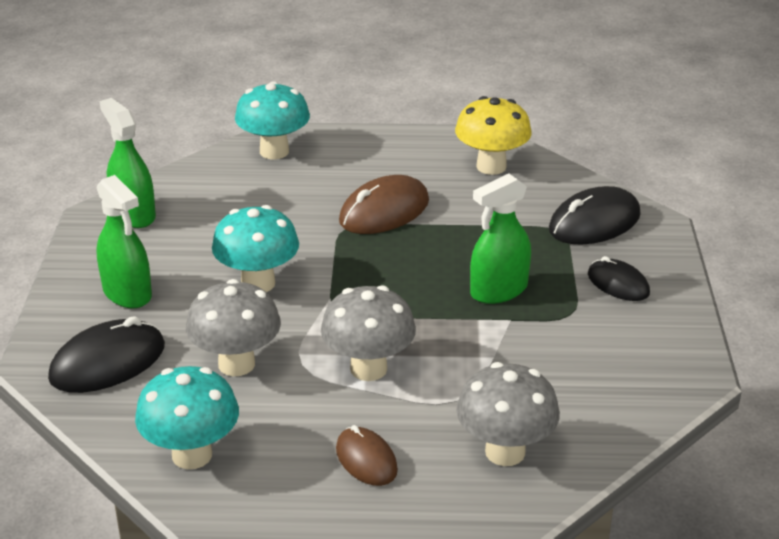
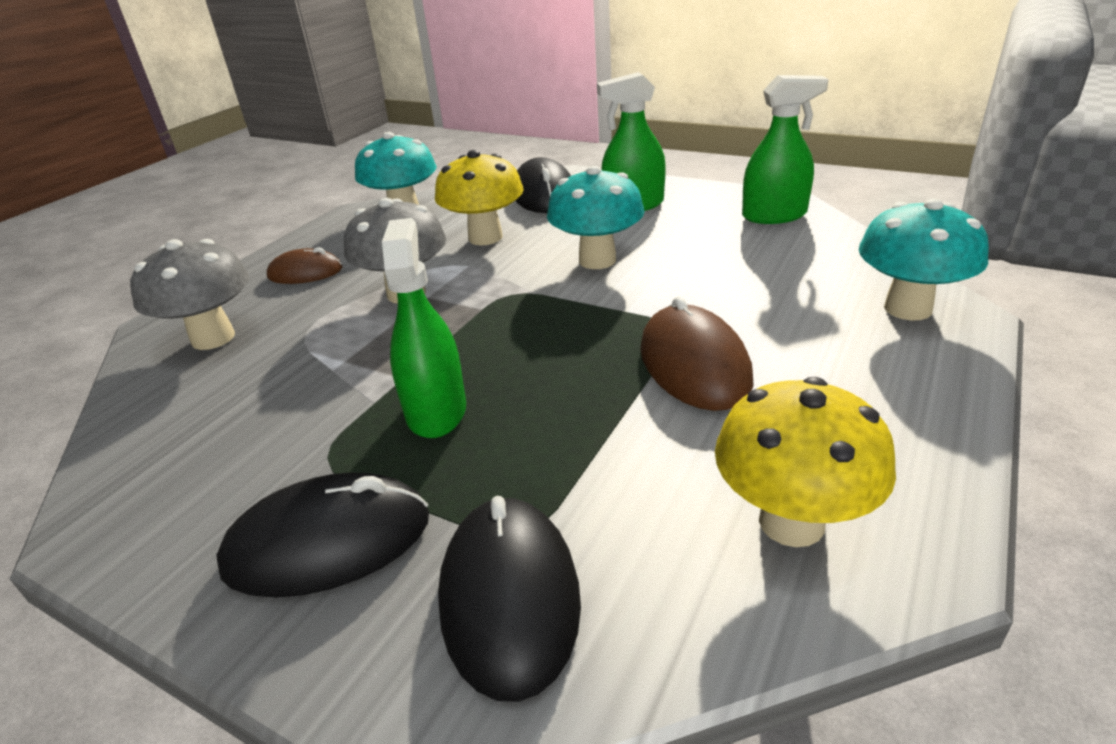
camera: 120 degrees right, 0 degrees up
(236, 364) = (485, 237): grey mushroom -> yellow mushroom
(618, 284) = (328, 542): black mouse -> black mouse, size x1.61

